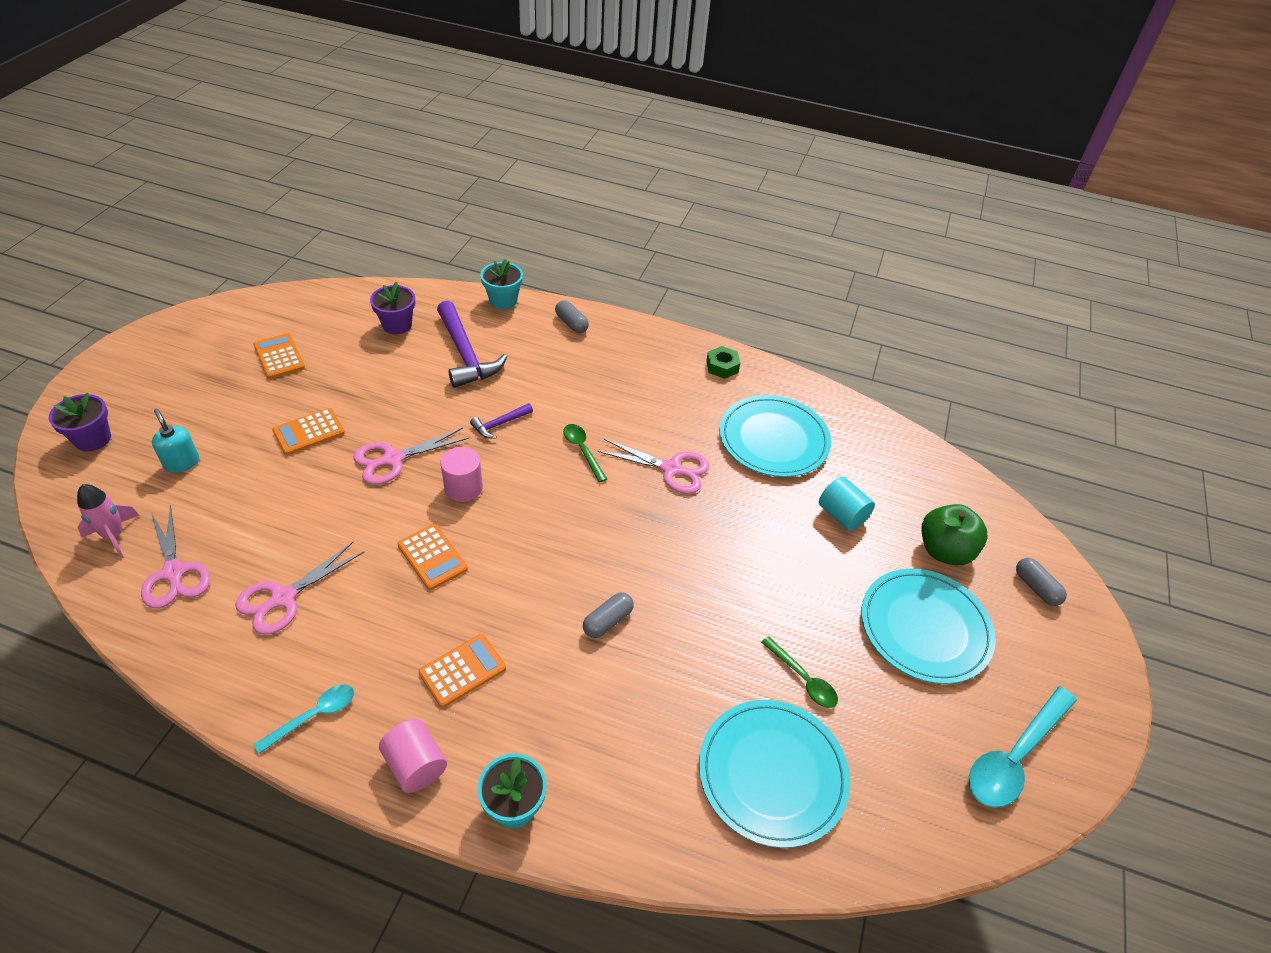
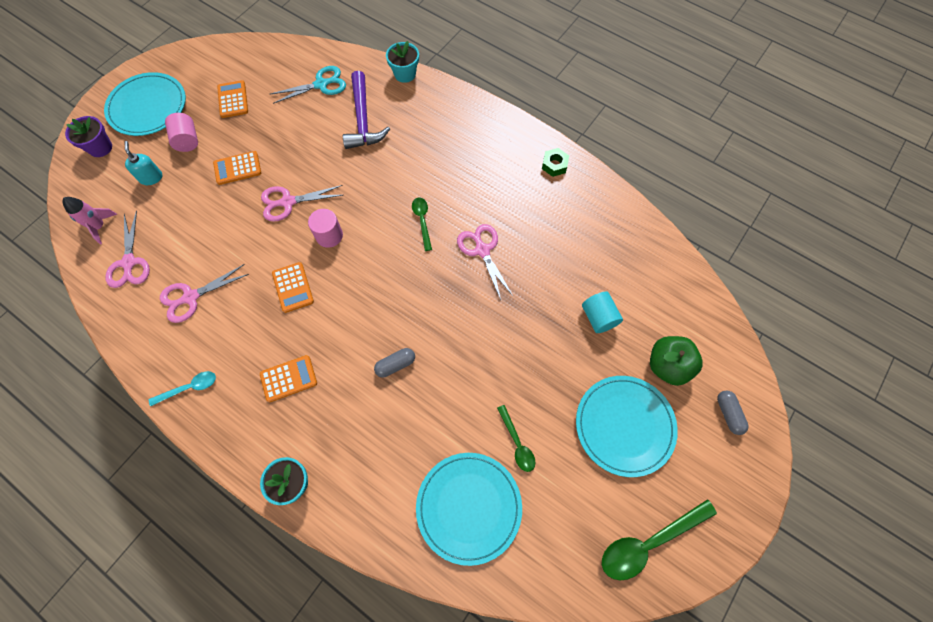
camera: 20 degrees right, 20 degrees up
(397, 325) = (321, 84): purple flower pot -> turquoise scissors
(415, 765) = (241, 438): pink cylinder -> pink cylinder (187, 140)
(500, 424) = (370, 186): purple hammer -> none
(571, 323) = (450, 104): grey capsule -> none
(671, 469) = (482, 250): pink scissors -> pink scissors turned 150 degrees counterclockwise
(773, 439) = (571, 239): turquoise plate -> turquoise plate (147, 107)
(1014, 756) = (649, 542): turquoise spoon -> green spoon

